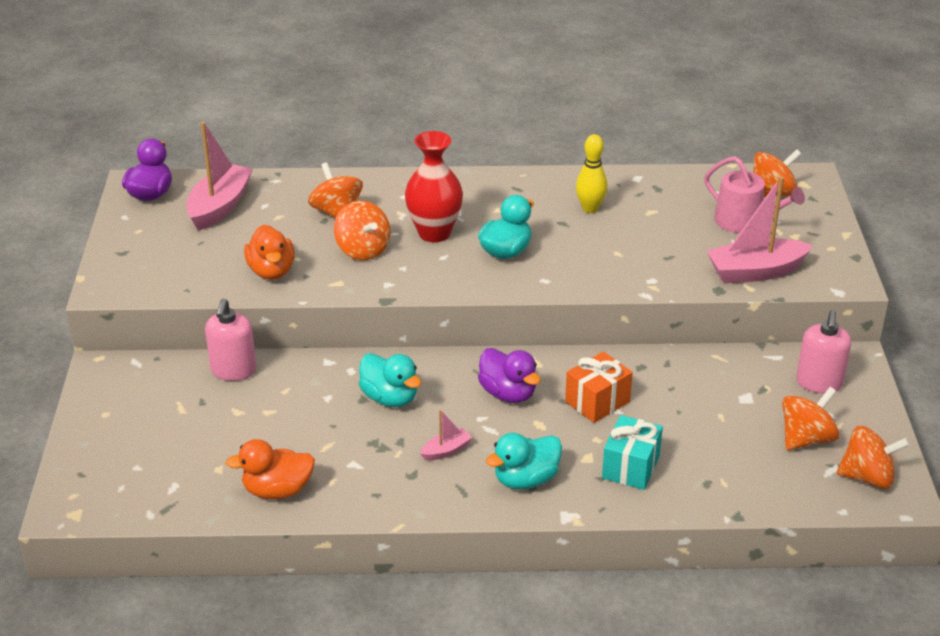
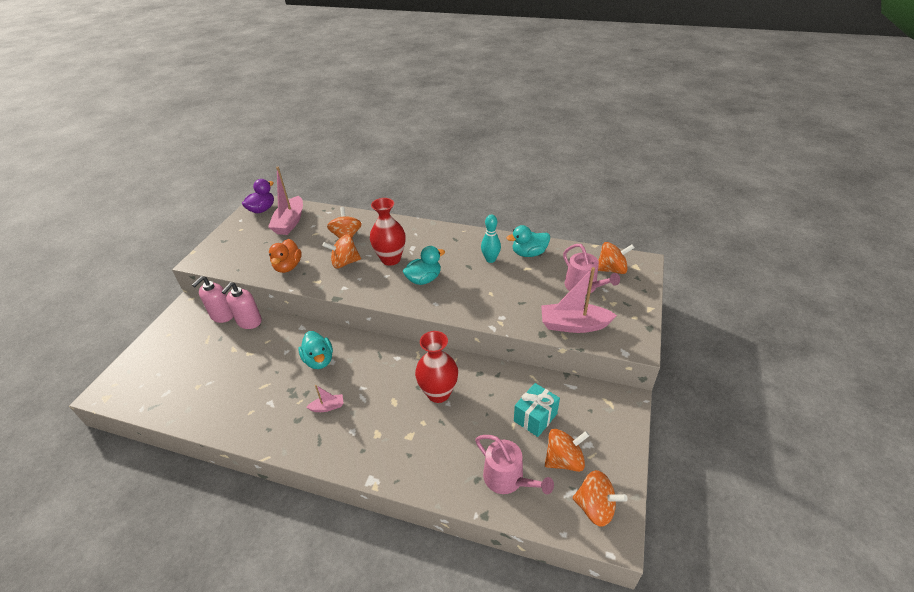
camera: 20 degrees right, 5 degrees up
(219, 206) = (290, 222): pink boat -> pink boat turned 150 degrees clockwise
(277, 490) = (217, 410): orange duck -> none
(363, 250) = (345, 262): orange spinning top -> orange spinning top turned 90 degrees clockwise
(508, 393) = (388, 373): purple duck -> none
(526, 479) = (361, 443): turquoise duck -> turquoise duck (529, 253)
(590, 208) = (490, 259): yellow bowling pin -> turquoise bowling pin
(597, 401) = (438, 393): orange gift -> red vase
(631, 467) = (433, 451): turquoise gift -> turquoise gift (535, 417)
(745, 474) = (507, 479): none -> pink watering can
(819, 383) = (593, 415): pink soap dispenser -> pink soap dispenser (222, 315)

